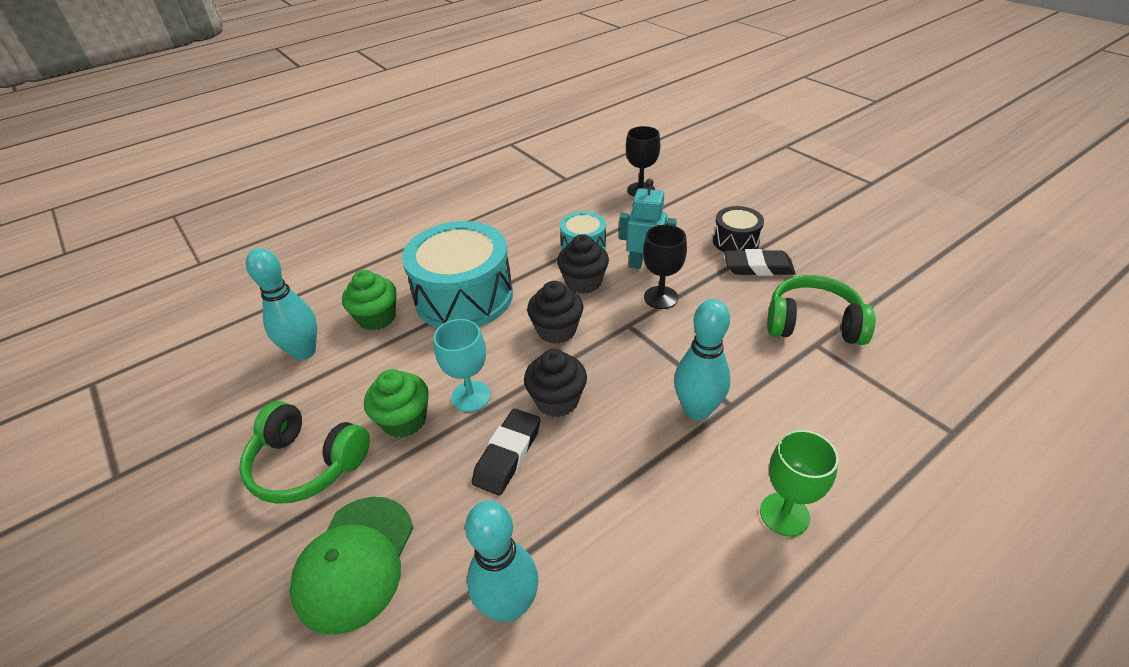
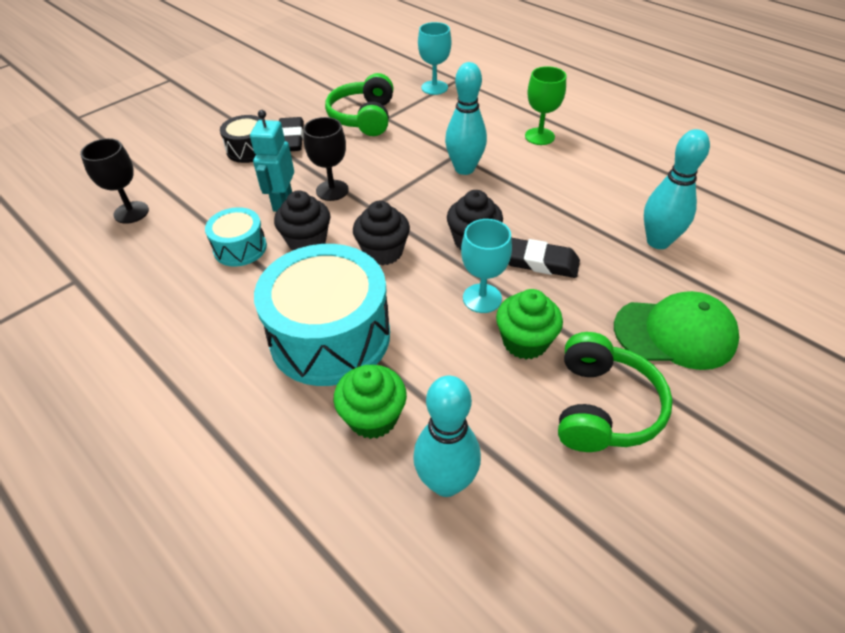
camera: 100 degrees left, 5 degrees up
(915, 400) = (434, 88): none -> turquoise goblet

